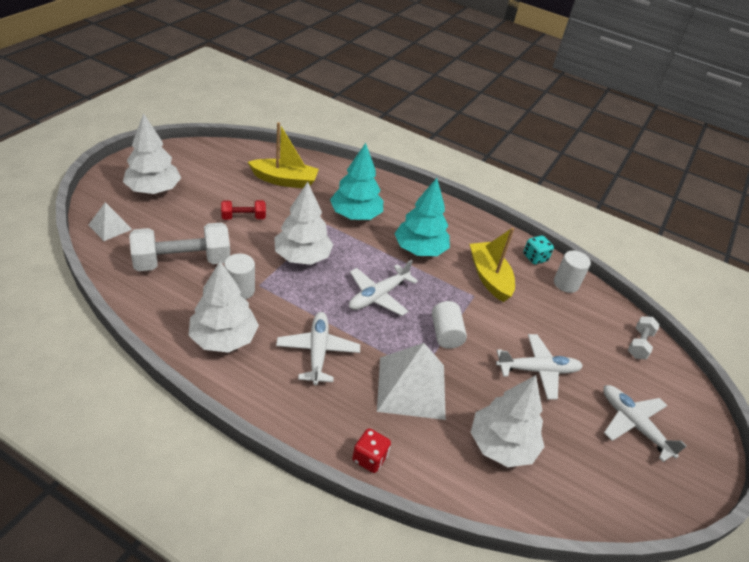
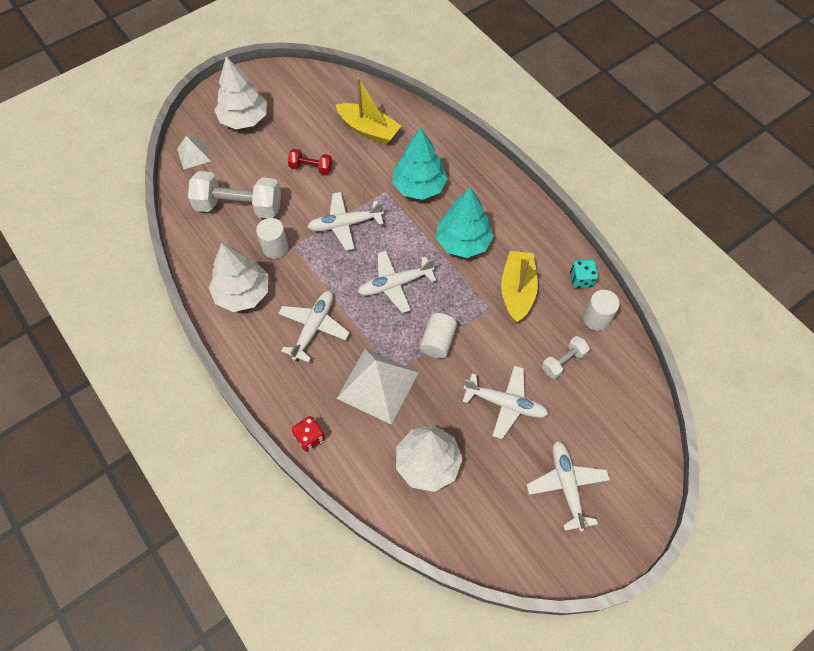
camera: 30 degrees right, 20 degrees up
(302, 257) = (345, 224): white tree -> white plane
(639, 344) = (632, 407): white dumbbell -> white dumbbell (563, 361)

